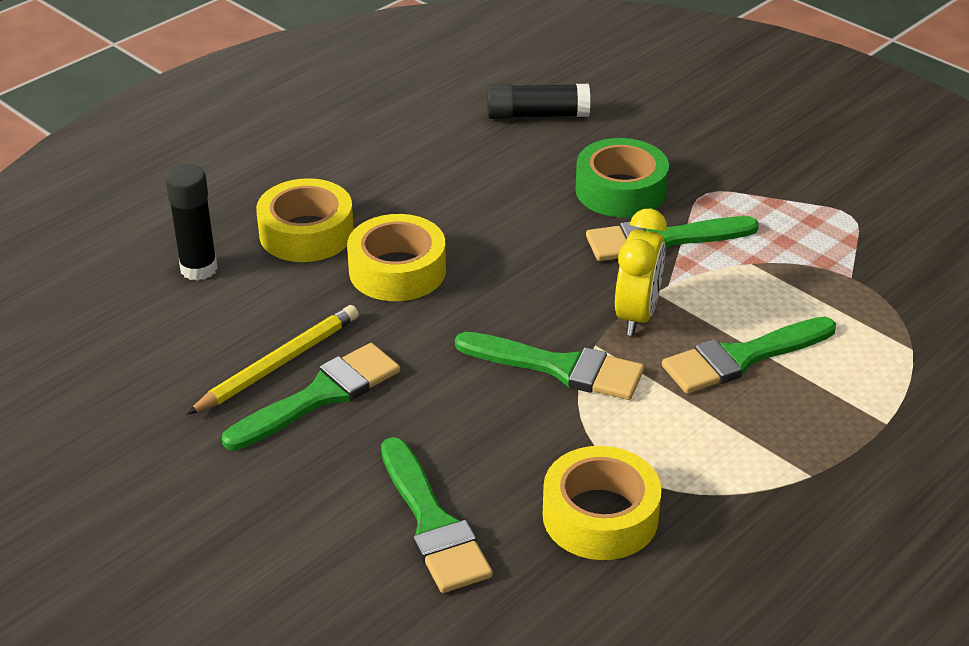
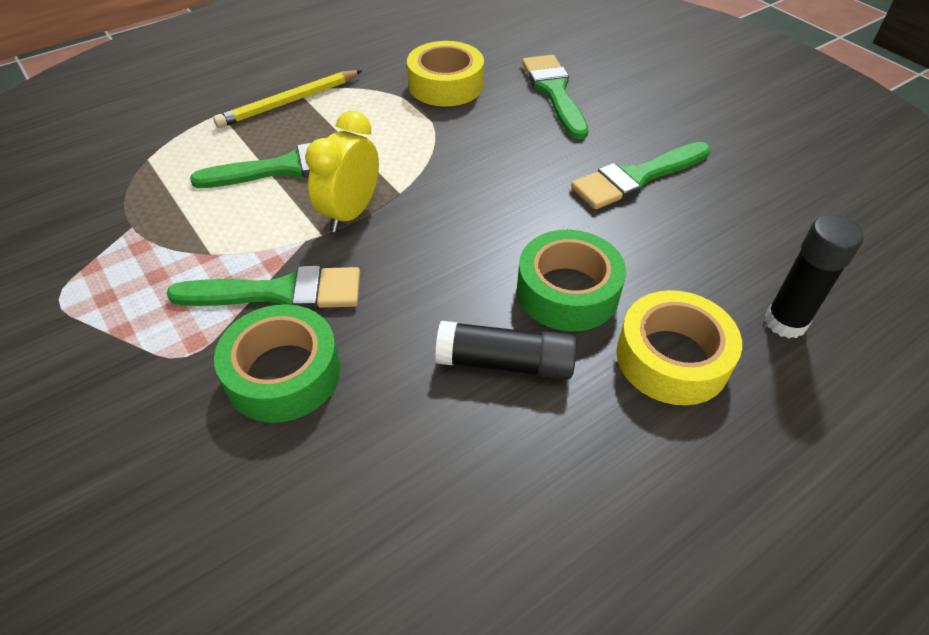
camera: 170 degrees left, 10 degrees up
(278, 363) = (676, 208): yellow pencil -> yellow pencil (289, 102)
(397, 270) = (567, 291): yellow tape -> green tape
(537, 115) = (326, 561): black glue stick -> black glue stick (505, 363)
(559, 368) = (437, 177): green brush -> none

